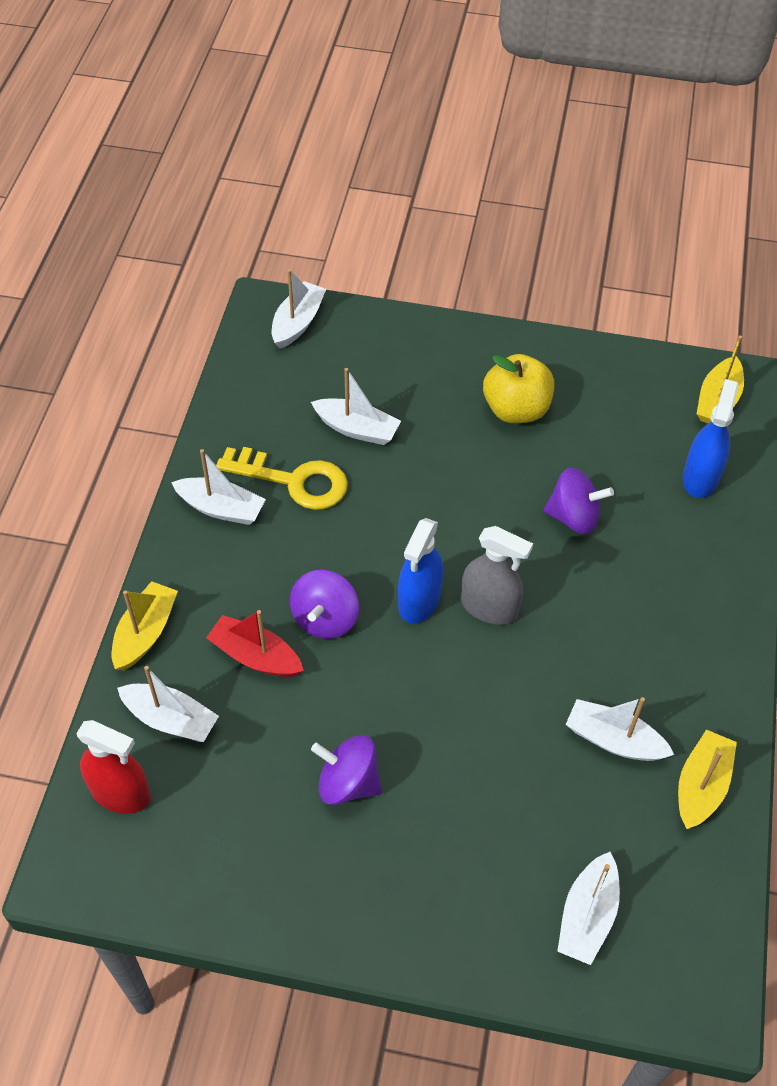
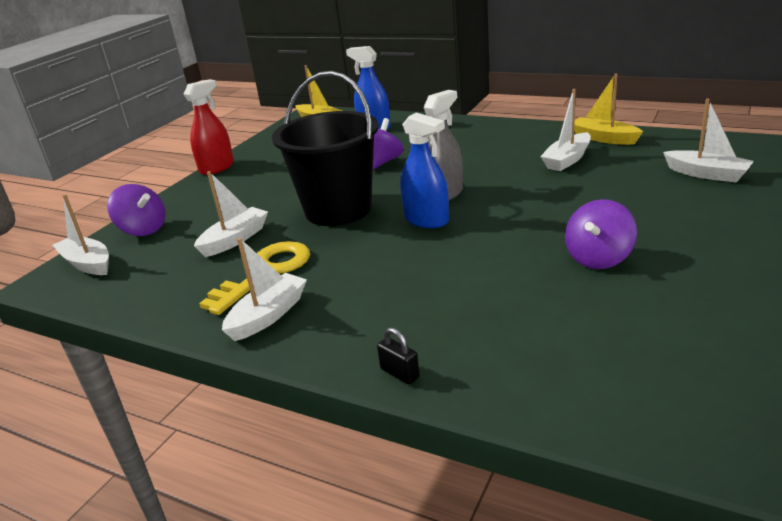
camera: 70 degrees left, 25 degrees down
(120, 793) = (609, 399): red spray bottle -> red spray bottle (217, 168)
(145, 633) = (399, 373): yellow boat -> black padlock
(170, 719) = (517, 358): white boat -> none
(255, 656) = (454, 301): red boat -> none
(325, 619) = (426, 262): purple spinning top -> purple spinning top (143, 230)
(435, 505) = (338, 210): none -> black bucket
(516, 409) = (272, 177): yellow apple -> none

